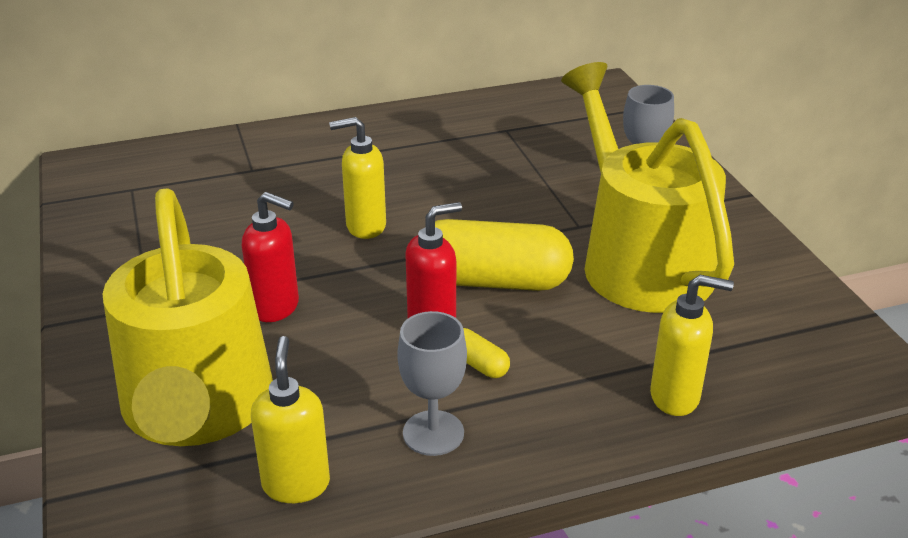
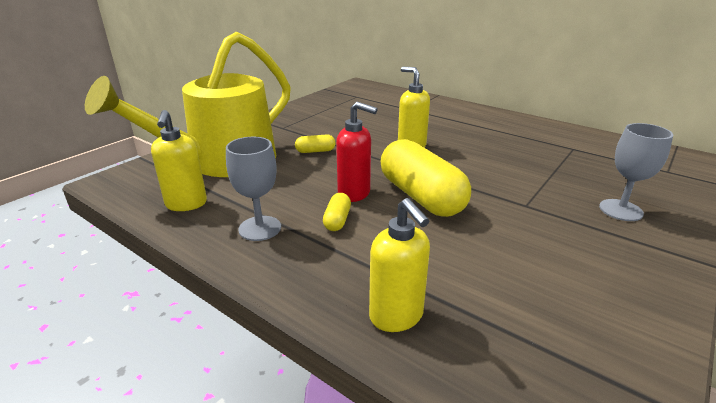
camera: 55 degrees right, 5 degrees down
(276, 308) = (315, 151): red soap dispenser -> yellow capsule
(296, 484) = (186, 204): yellow soap dispenser -> yellow soap dispenser turned 120 degrees clockwise
(638, 259) = (531, 241): yellow watering can -> none

